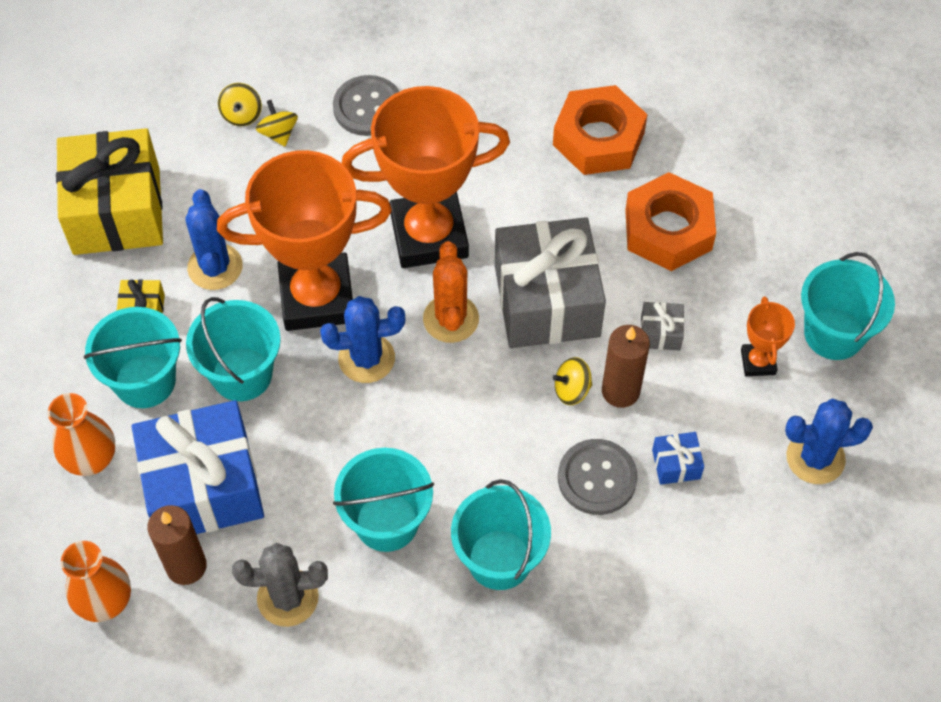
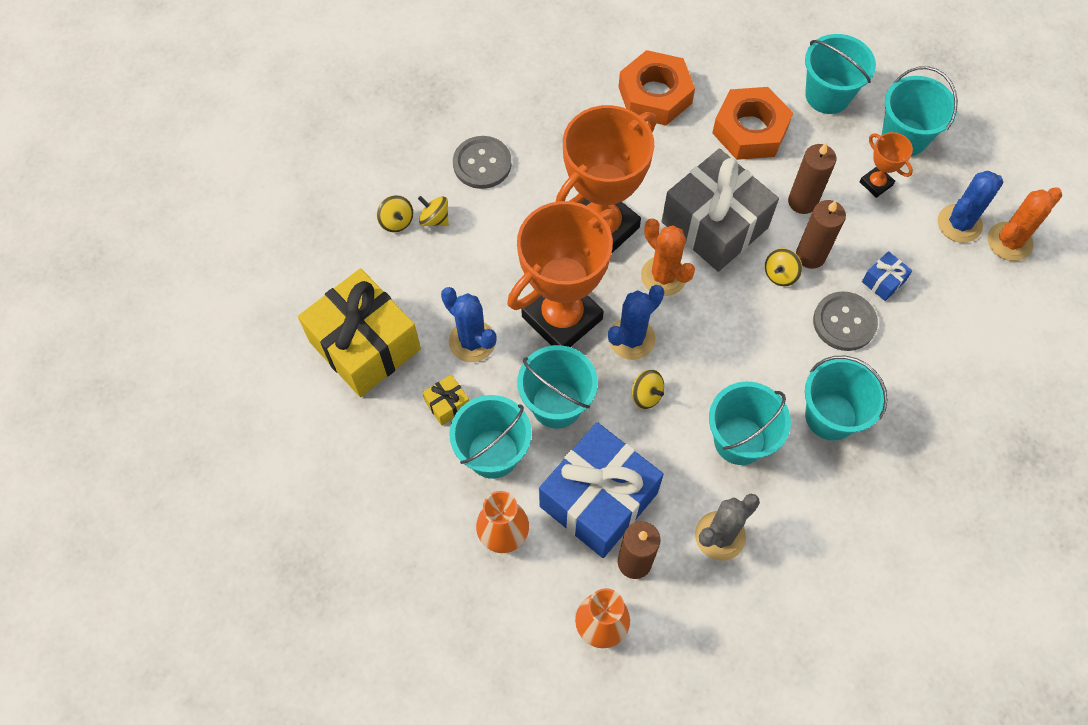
camera: 35 degrees left, 5 degrees up
(334, 420) = (646, 395): none -> yellow spinning top
(660, 333) = (802, 202): grey gift -> brown candle
(785, 242) = (827, 95): none -> turquoise bucket
(856, 511) = (1009, 242): none -> orange cactus

